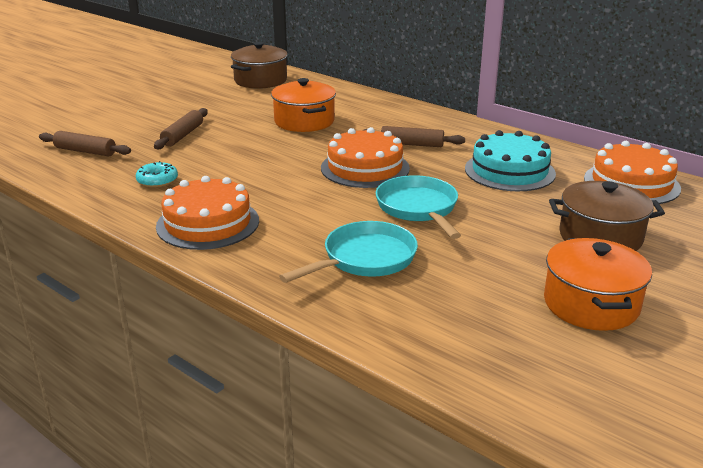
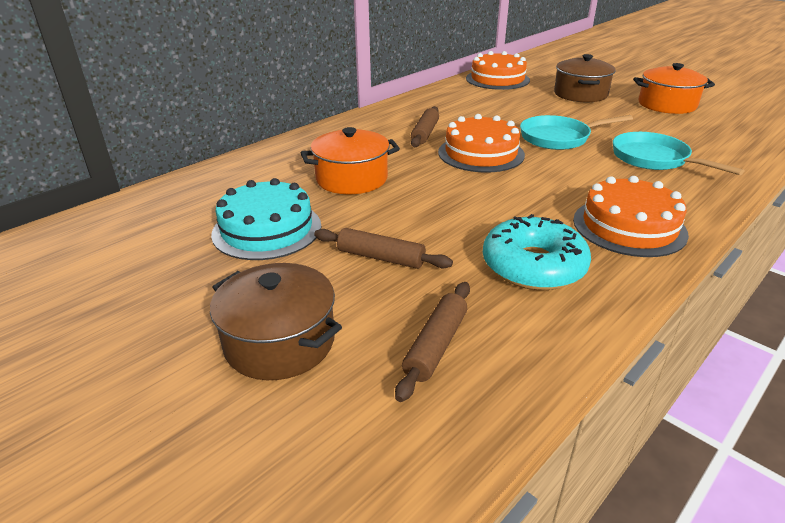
camera: 85 degrees left, 5 degrees up
(157, 181) = (533, 266): turquoise donut -> turquoise donut, size x1.93
(260, 80) = (178, 207): brown pot -> brown pot (280, 342)
(509, 171) = (481, 106): turquoise cake -> turquoise cake (267, 229)

